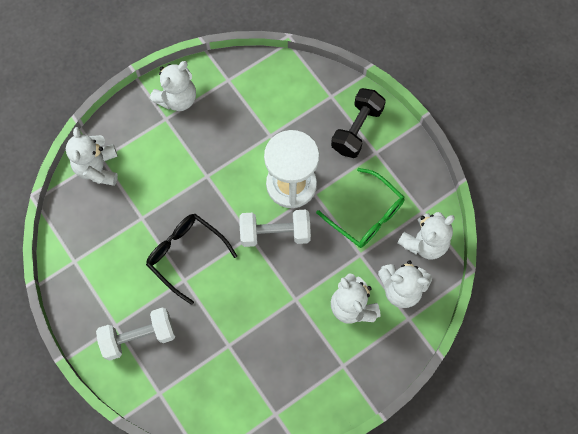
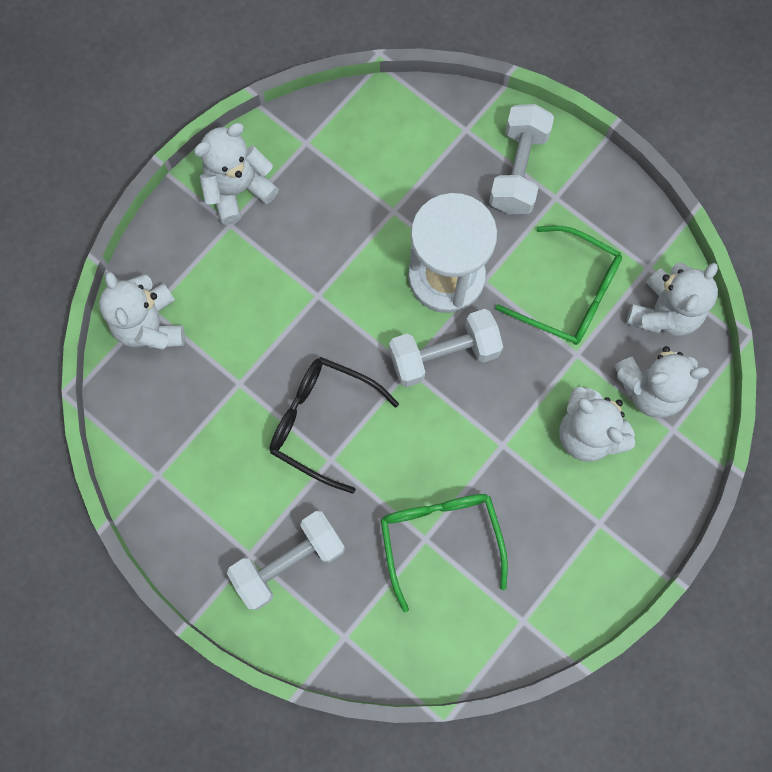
camera: 15 degrees left, 5 degrees up
(177, 98) = (238, 190): white teddy bear -> white teddy bear turned 150 degrees counterclockwise
(238, 348) = (440, 539): none -> green glasses
(357, 129) = (518, 170): black dumbbell -> white dumbbell

